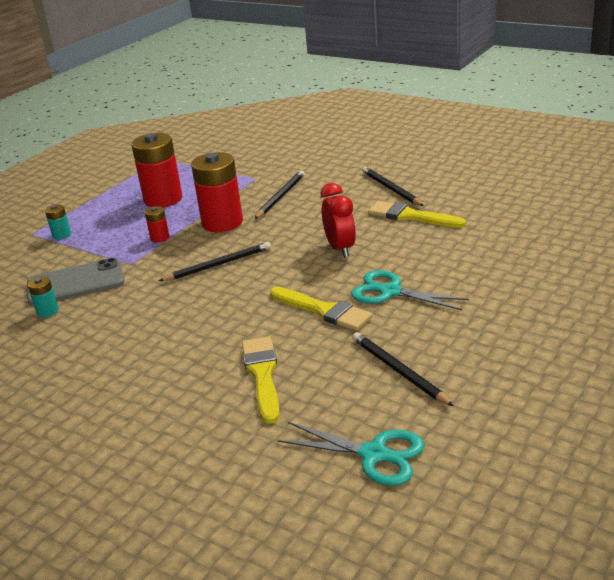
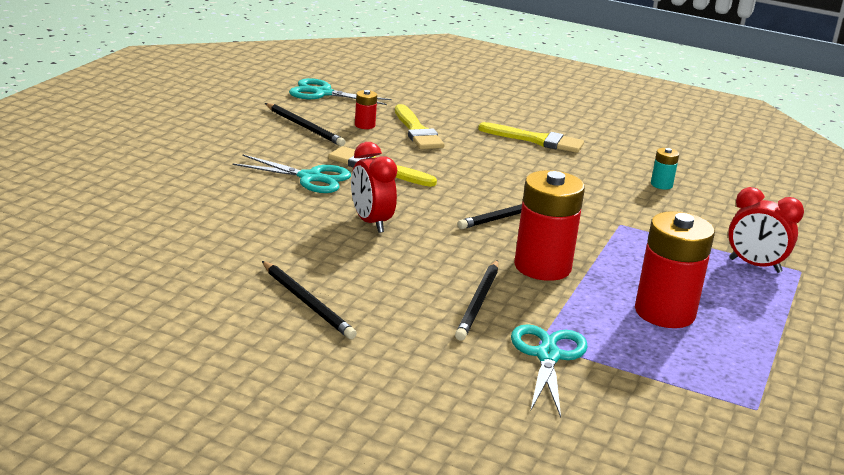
camera: 165 degrees right, 5 degrees down
(61, 235) = (754, 265): turquoise battery -> red clock
(76, 283) = (663, 208): grey phone -> none
(160, 238) = (613, 252): red battery -> red battery (364, 125)
(254, 172) = (547, 356): none -> turquoise scissors
(411, 216) = (280, 256): yellow brush -> yellow brush (536, 140)

